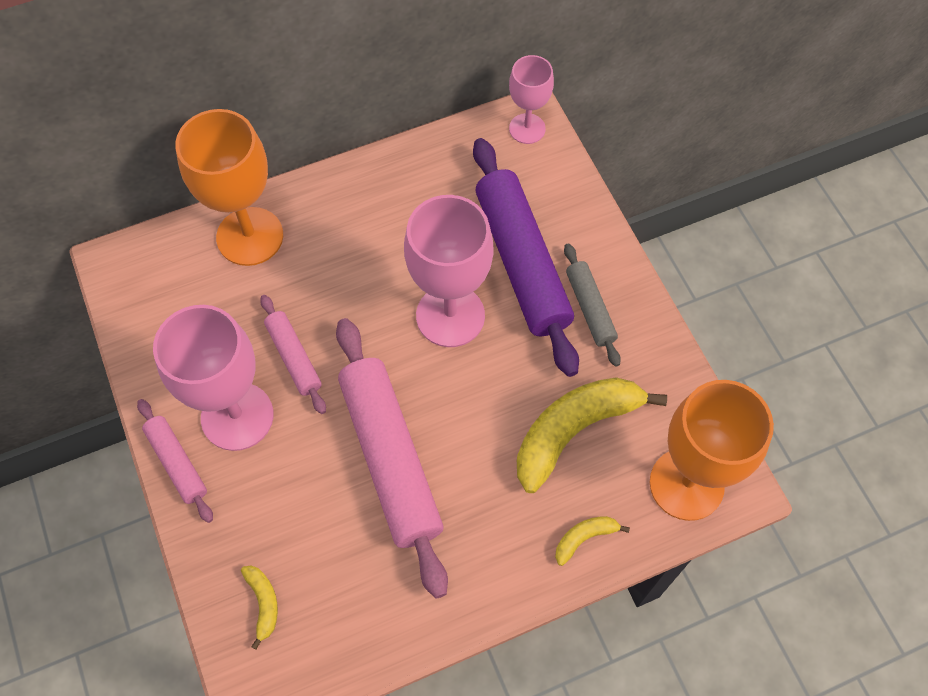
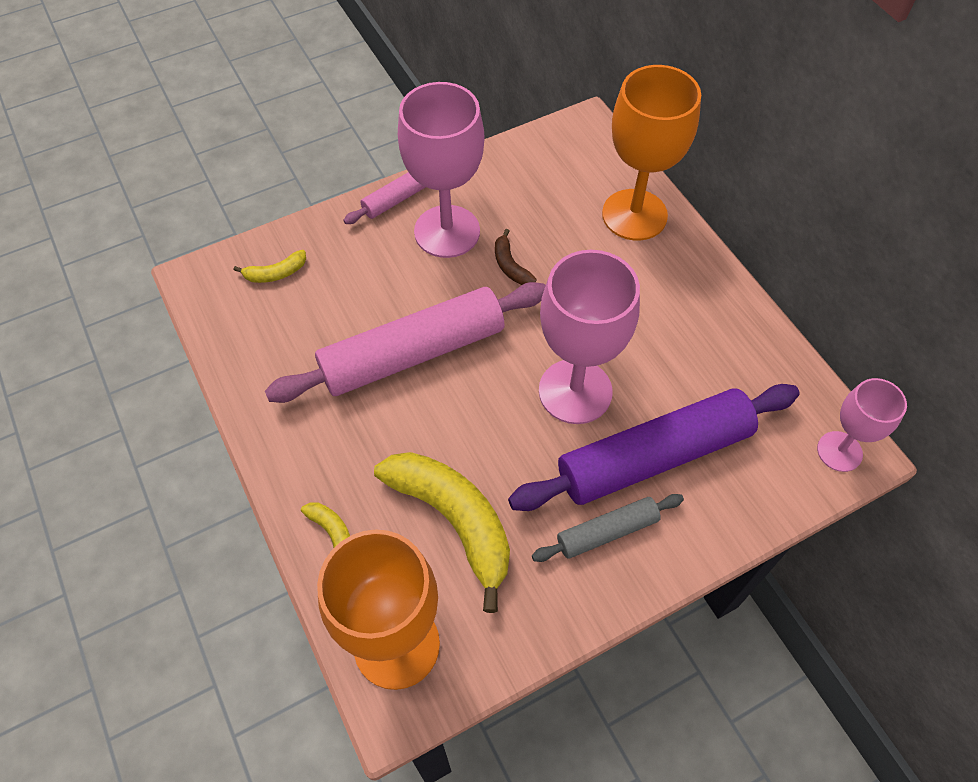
camera: 85 degrees right, 5 degrees down
(294, 357) = (510, 265): pink rolling pin -> brown banana

